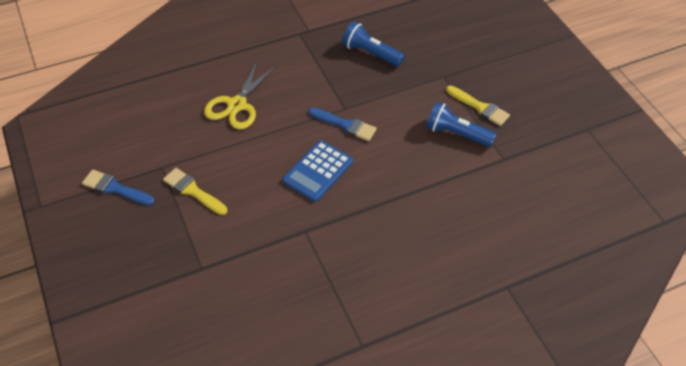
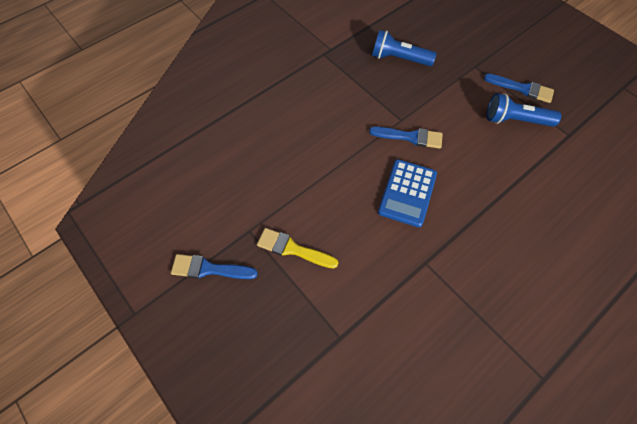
camera: 15 degrees left, 10 degrees up
(237, 105) = (296, 142): yellow scissors -> none
(479, 107) = (522, 89): yellow brush -> blue brush

